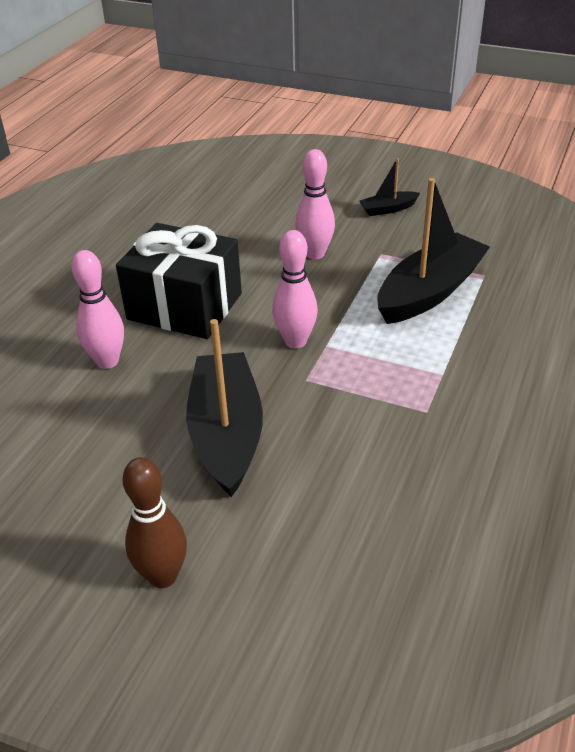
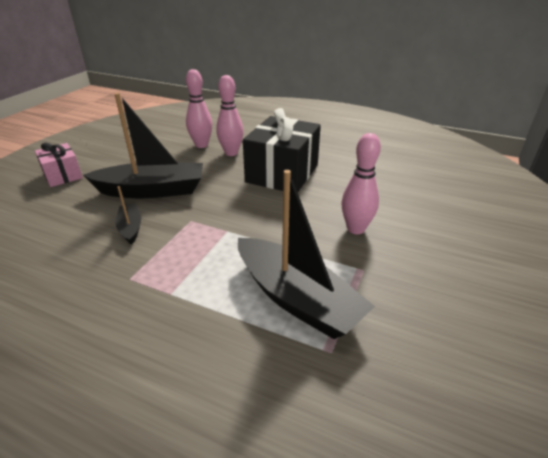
camera: 90 degrees right, 5 degrees down
(163, 576) = (63, 175): brown bowling pin -> pink gift
(295, 341) = (235, 216): pink bowling pin -> pink bowling pin (201, 145)
(388, 209) = (454, 281): black boat -> black boat (130, 228)

